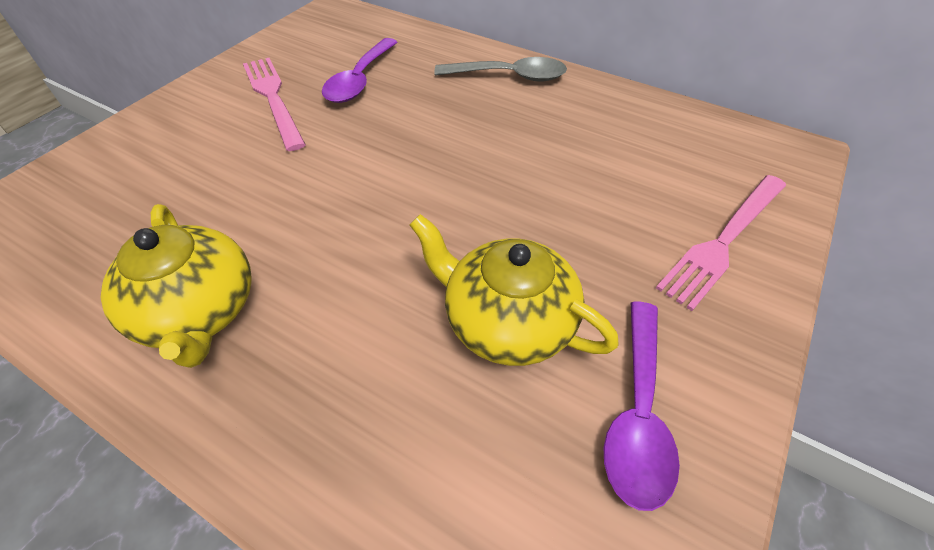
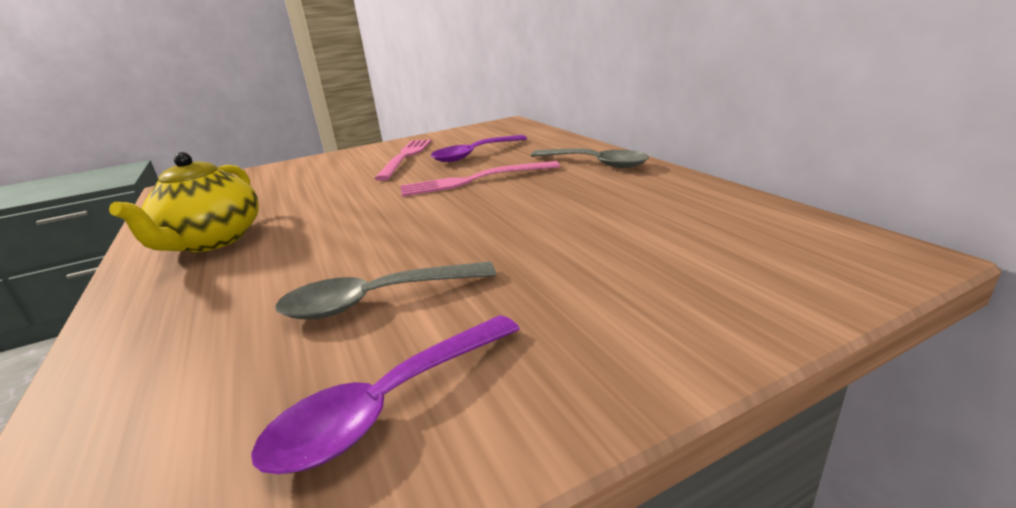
camera: 35 degrees right, 25 degrees down
(507, 321) = (376, 300): yellow teapot -> grey spoon
(723, 241) = (678, 304): pink fork -> pink fork (474, 180)

